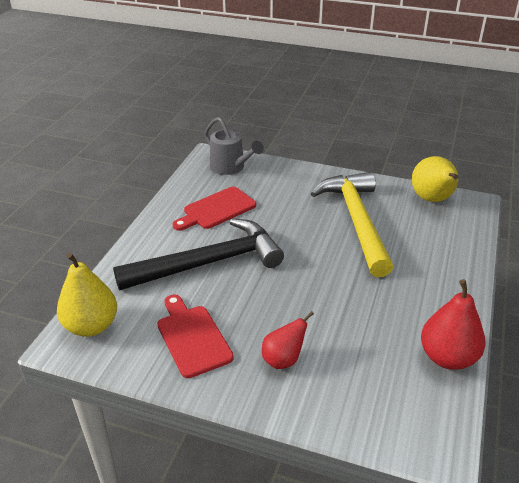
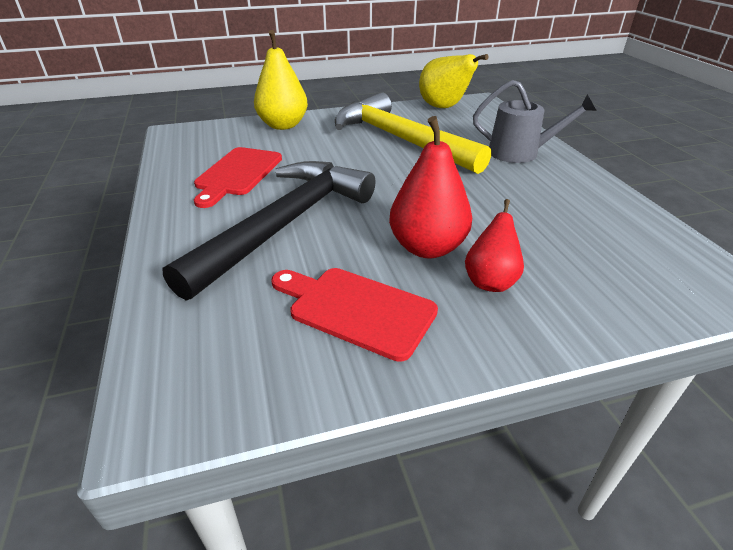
camera: 35 degrees left, 0 degrees up
(91, 326) = (185, 366): yellow pear -> yellow pear (283, 125)
(230, 167) = (212, 135): grey watering can -> grey watering can (519, 153)
(447, 357) = (622, 210): red pear -> red pear (427, 247)

